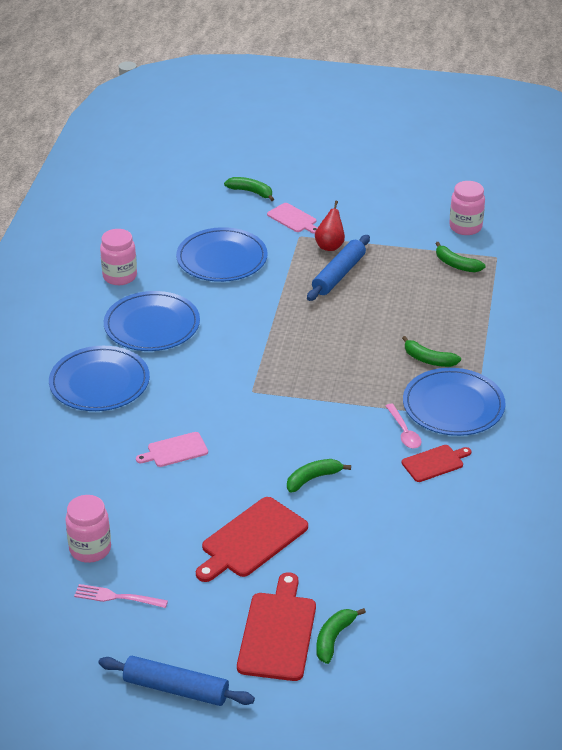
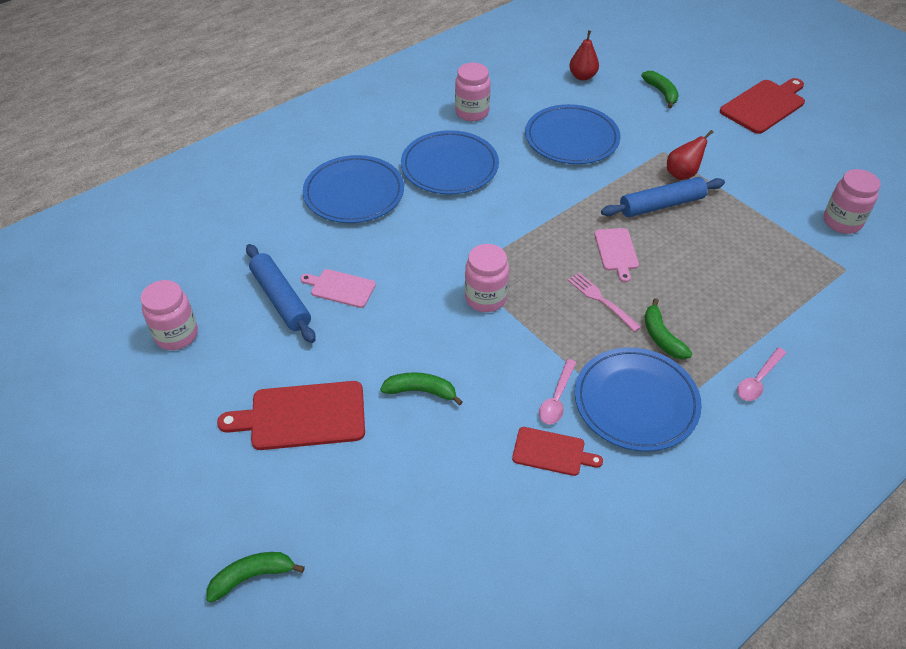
camera: 40 degrees right, 10 degrees up
(117, 597) = (142, 394): pink fork -> pink fork (601, 300)
(176, 207) = (582, 76): none -> red pear
(176, 689) = (77, 520): blue rolling pin -> blue rolling pin (280, 299)
(277, 632) = (215, 530): red cutting board -> red cutting board (764, 105)
(288, 399) = (485, 298): none -> pink jar
(293, 219) = (674, 133): pink cutting board -> pink cutting board (616, 251)
(456, 265) = (792, 255): green banana -> none
(510, 352) = (758, 380): none -> pink spoon

